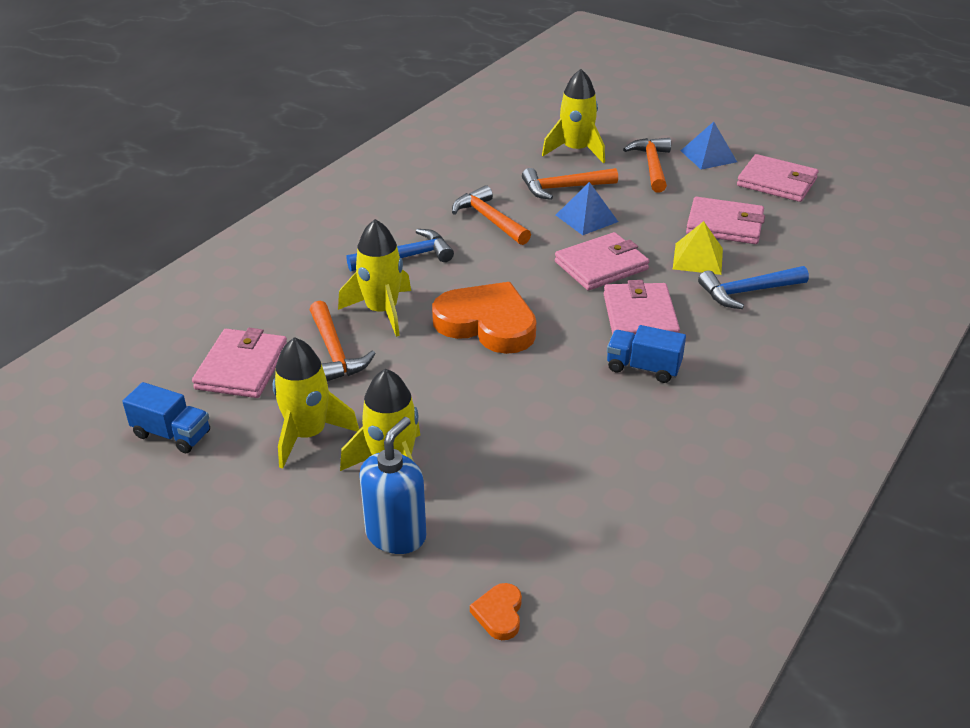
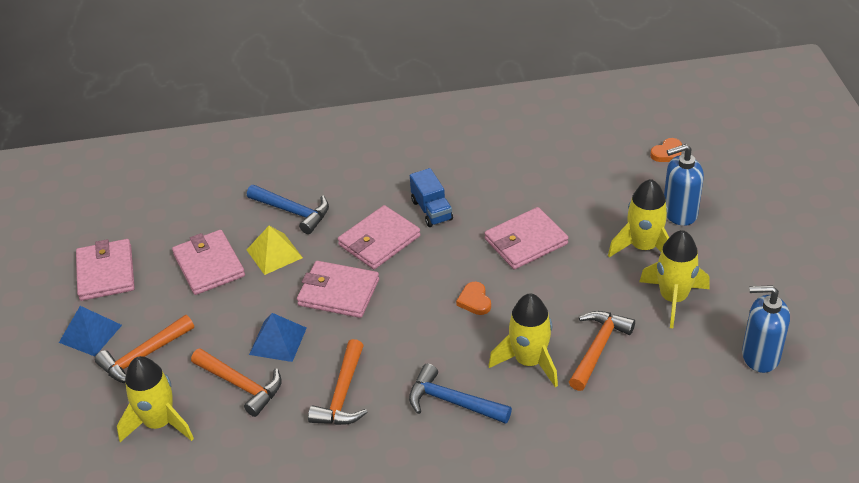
camera: 130 degrees left, 5 degrees up
(172, 434) = (760, 356): blue truck -> blue soap dispenser
(242, 367) = (672, 379): pink wallet -> pink wallet (526, 241)
(487, 323) = (474, 301): orange heart -> orange heart, size x0.43

